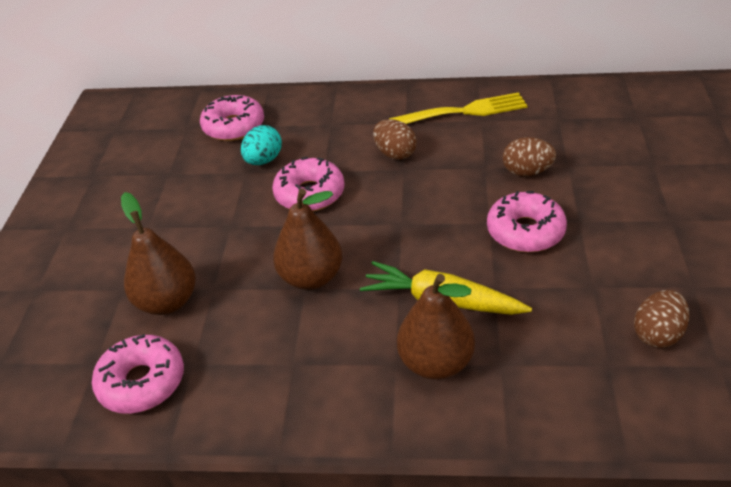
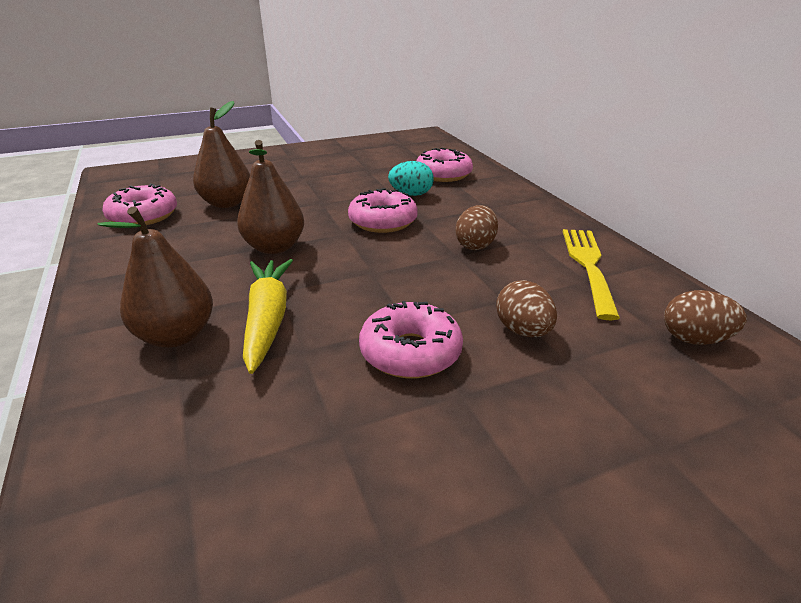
camera: 60 degrees right, 10 degrees down
(463, 112) = (588, 266): yellow fork -> yellow fork turned 135 degrees counterclockwise
(657, 334) = (259, 523): brown egg -> brown egg (694, 339)

